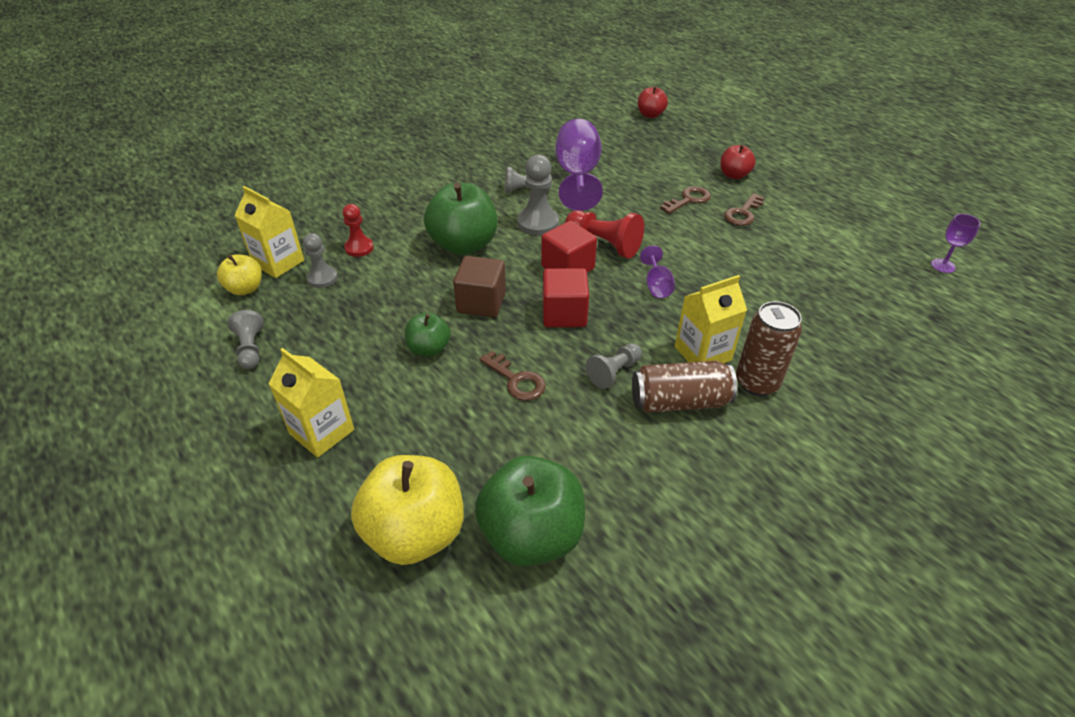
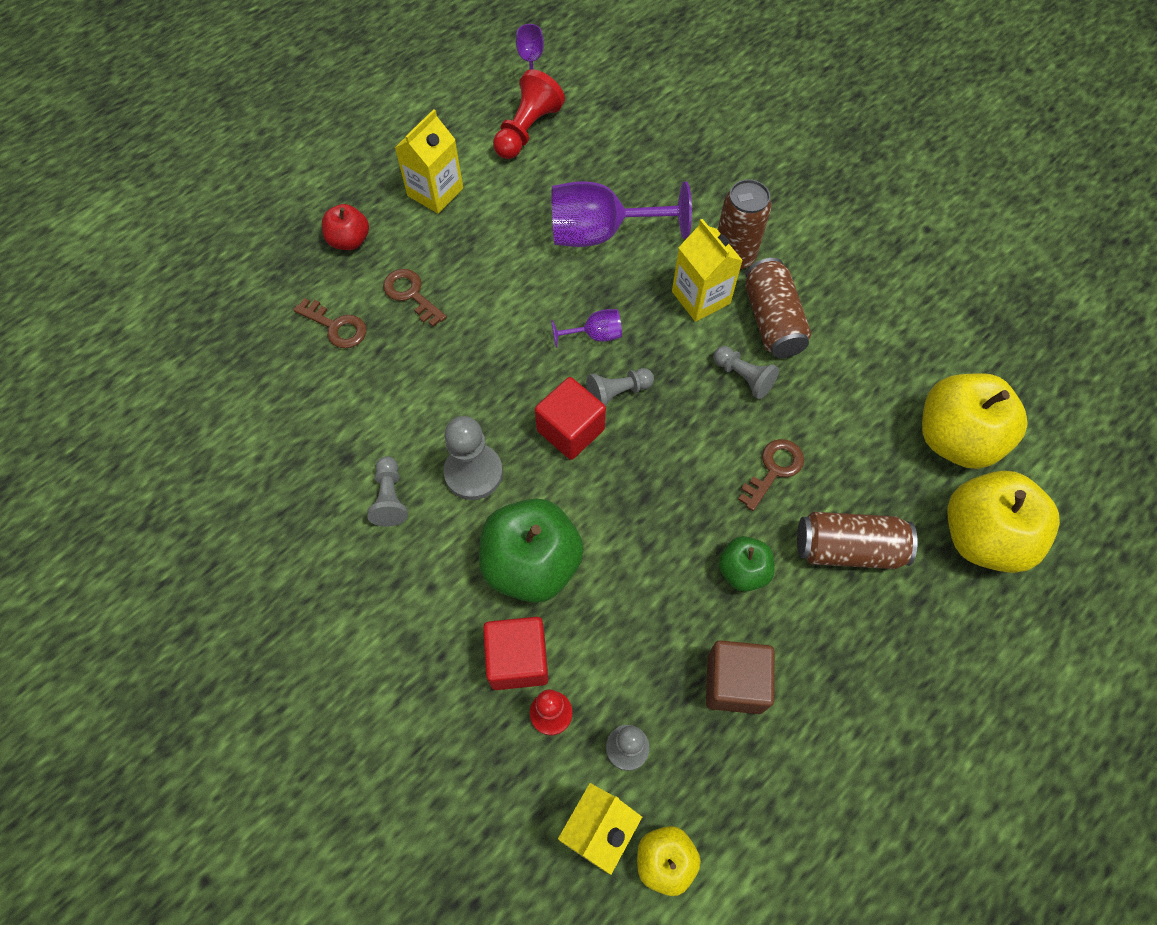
camera: 95 degrees left, 20 degrees up
(250, 348) = (783, 800): grey pawn -> grey pawn (617, 393)
(322, 432) = (891, 661): yellow carton -> yellow carton (435, 192)
(430, 419) = (848, 549): none -> brown can
(481, 302) = (651, 523): brown cube -> brown cube (734, 683)
(532, 535) = (955, 438): green apple -> yellow apple
(564, 314) = (658, 429): red cube -> red cube (518, 659)
(577, 176) = (350, 428): purple goblet -> purple goblet (601, 233)
(604, 244) = (517, 391): red pawn -> red pawn (527, 130)
(650, 115) = (163, 332): red apple -> none
(743, 213) = (441, 239): brown key -> brown key (336, 327)

